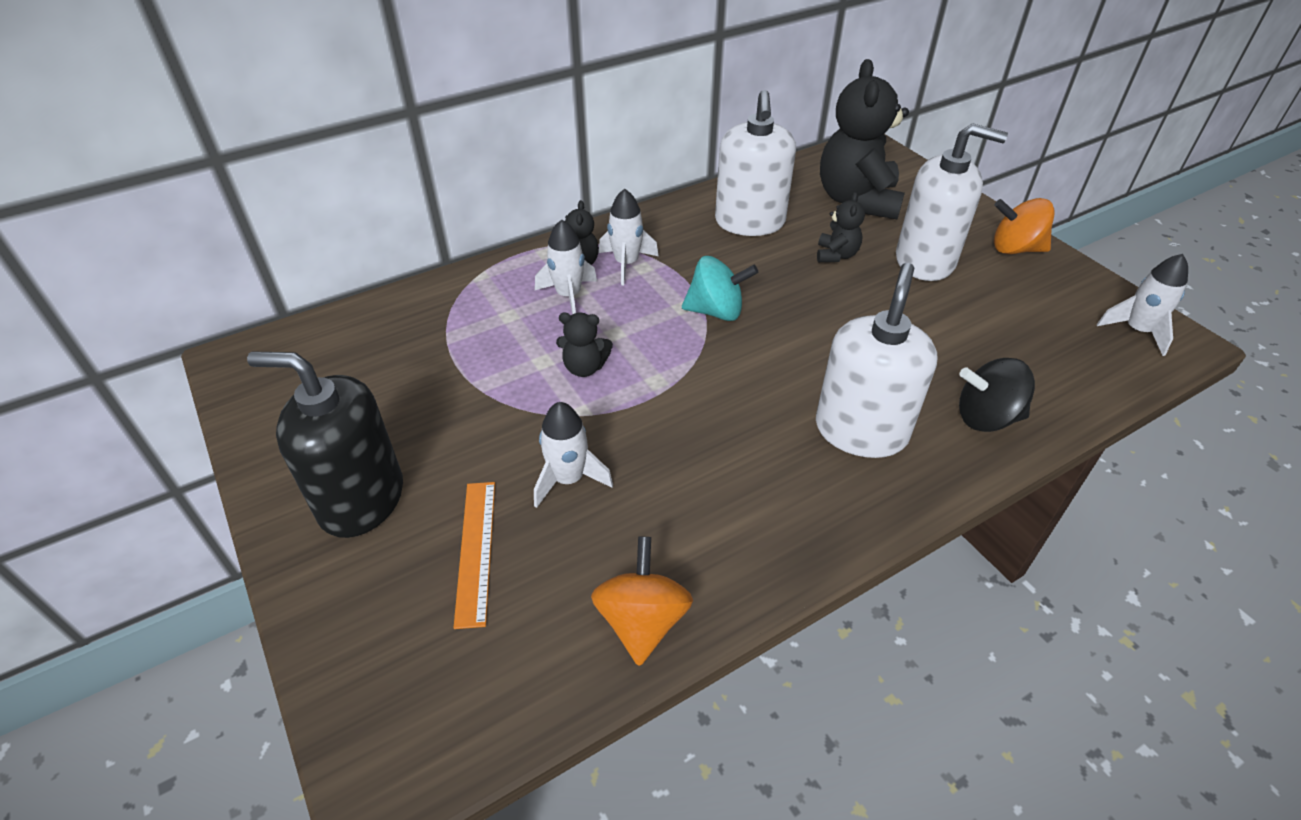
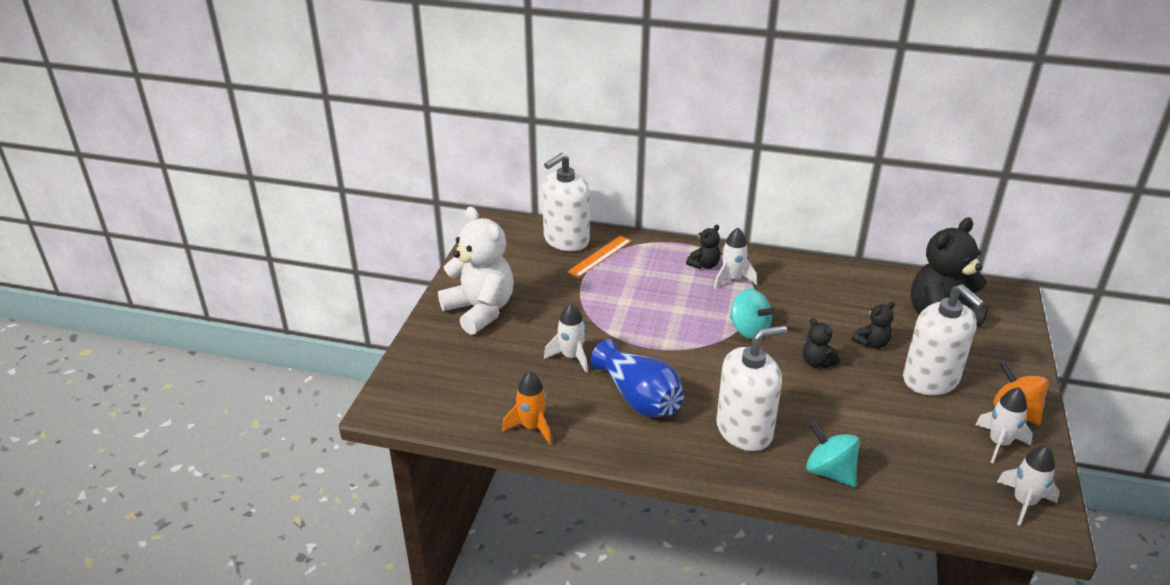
camera: 45 degrees right, 10 degrees down
(361, 499) = (480, 310): black soap dispenser -> white teddy bear
(476, 550) = (500, 358): orange ruler -> orange ruler (600, 256)
(568, 296) = (678, 278): white rocket -> white rocket (999, 443)
(584, 367) = (641, 316): black teddy bear -> black teddy bear (817, 362)
(642, 621) = (532, 427): orange spinning top -> orange rocket
(713, 474) = (639, 398): none -> blue vase
(750, 222) = (842, 296): white soap dispenser -> white soap dispenser (566, 240)
(986, 418) = (829, 472): black spinning top -> turquoise spinning top

